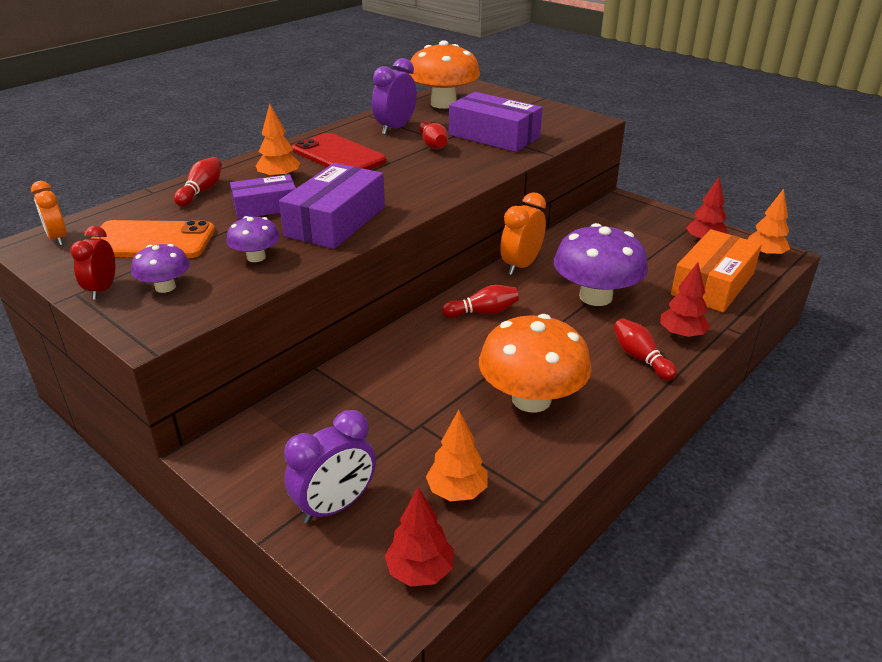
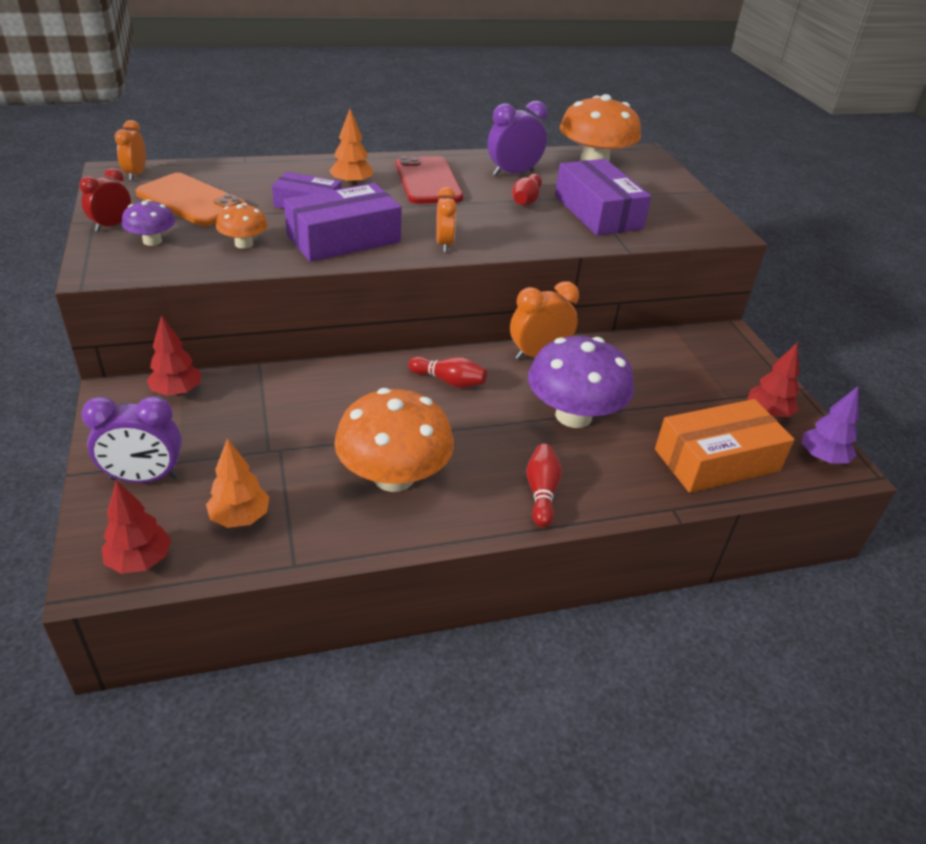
camera: 30 degrees right, 5 degrees up
(201, 191) = (279, 174): red bowling pin -> none
(256, 257) = (244, 244): purple mushroom -> orange mushroom
(420, 197) = (444, 244): none -> orange clock
(681, 335) = (613, 492): red tree -> red tree (177, 392)
(764, 255) = (822, 458): orange tree -> purple tree

